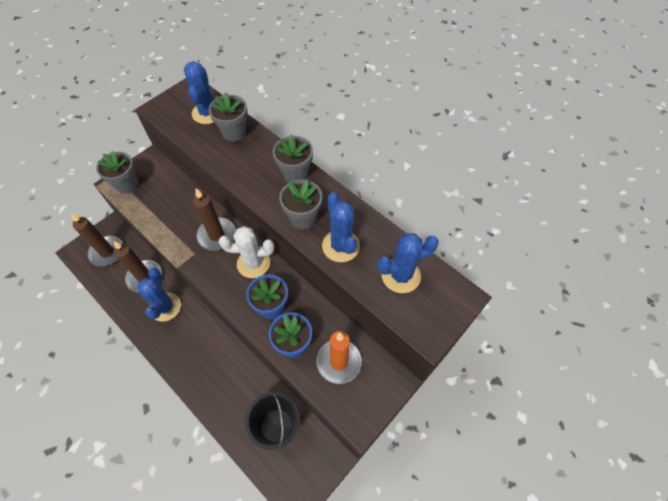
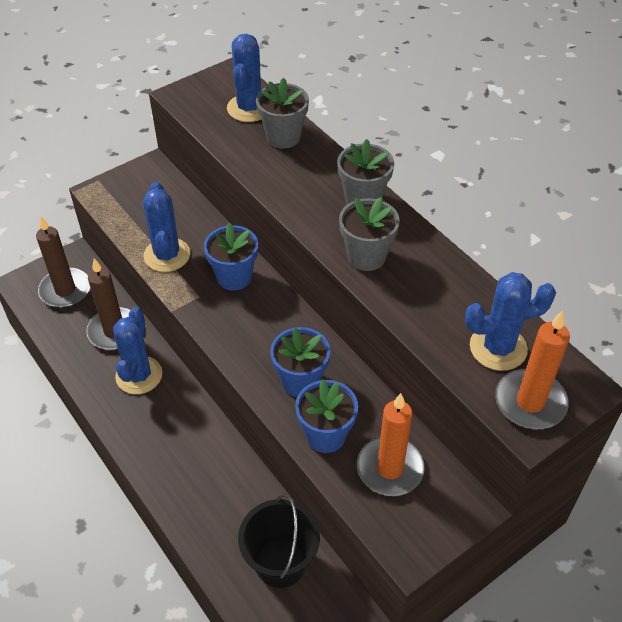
camera: 10 degrees right, 10 degrees down
(127, 184) = (116, 195): grey flower pot -> none
(217, 235) = (234, 277): brown candle -> blue flower pot
(253, 263) = (282, 321): white cactus -> none
(341, 246) = (416, 298): blue cactus -> blue cactus (167, 255)
(427, 314) = (530, 402): none -> orange candle

